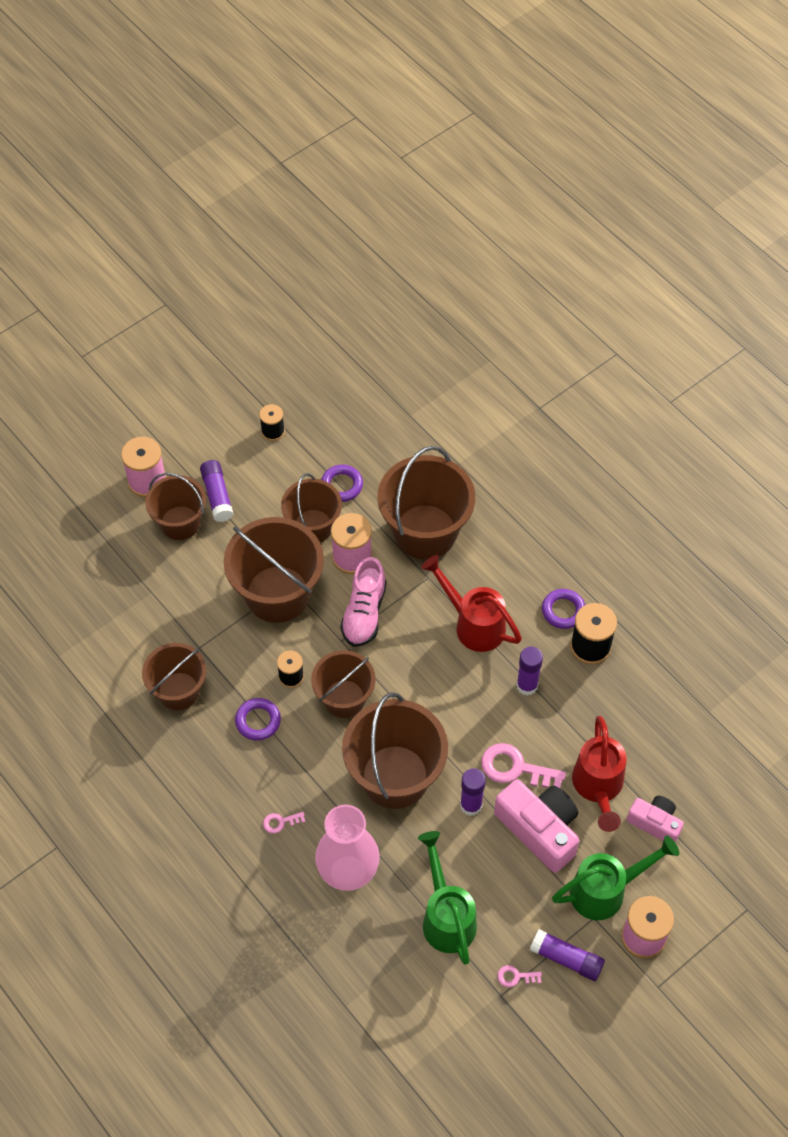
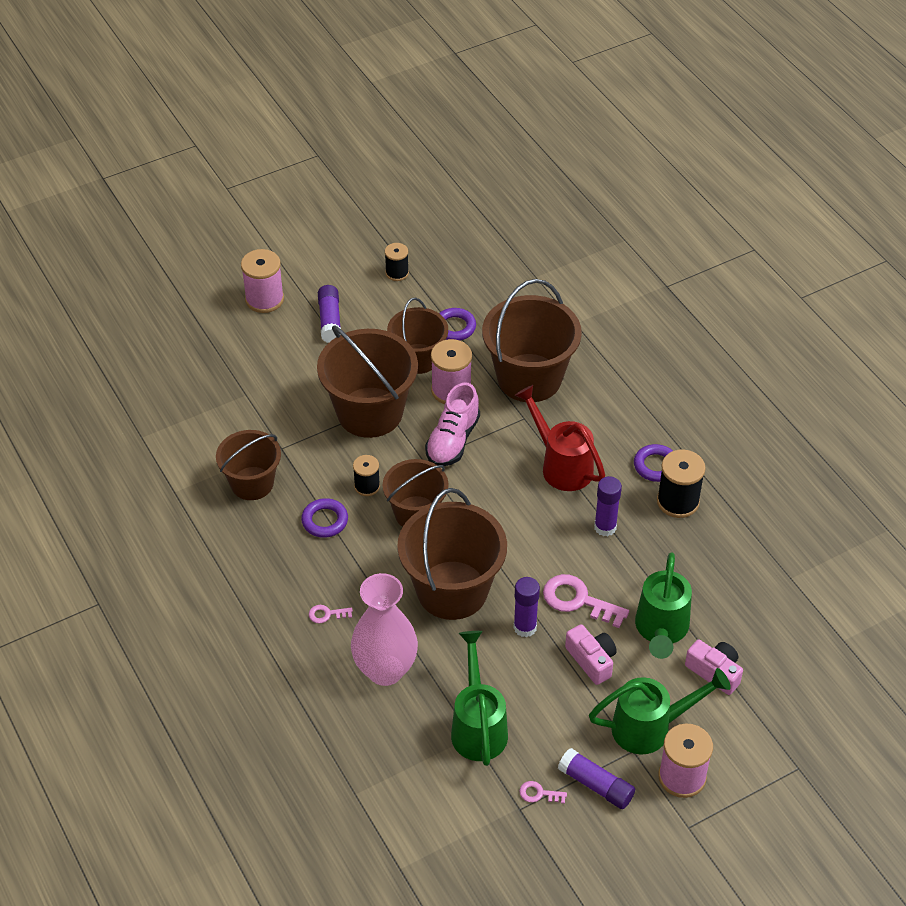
camera: 10 degrees right, 10 degrees down
(180, 523) = (288, 339): brown bucket -> none
(539, 829) = (591, 660): pink camera -> pink camera, size x0.60
(598, 788) = (661, 631): red watering can -> green watering can

